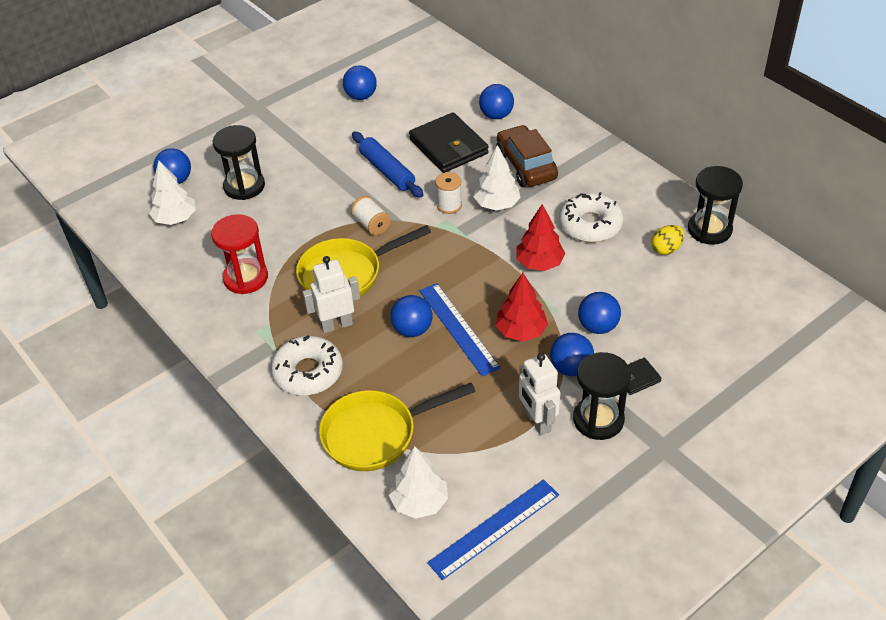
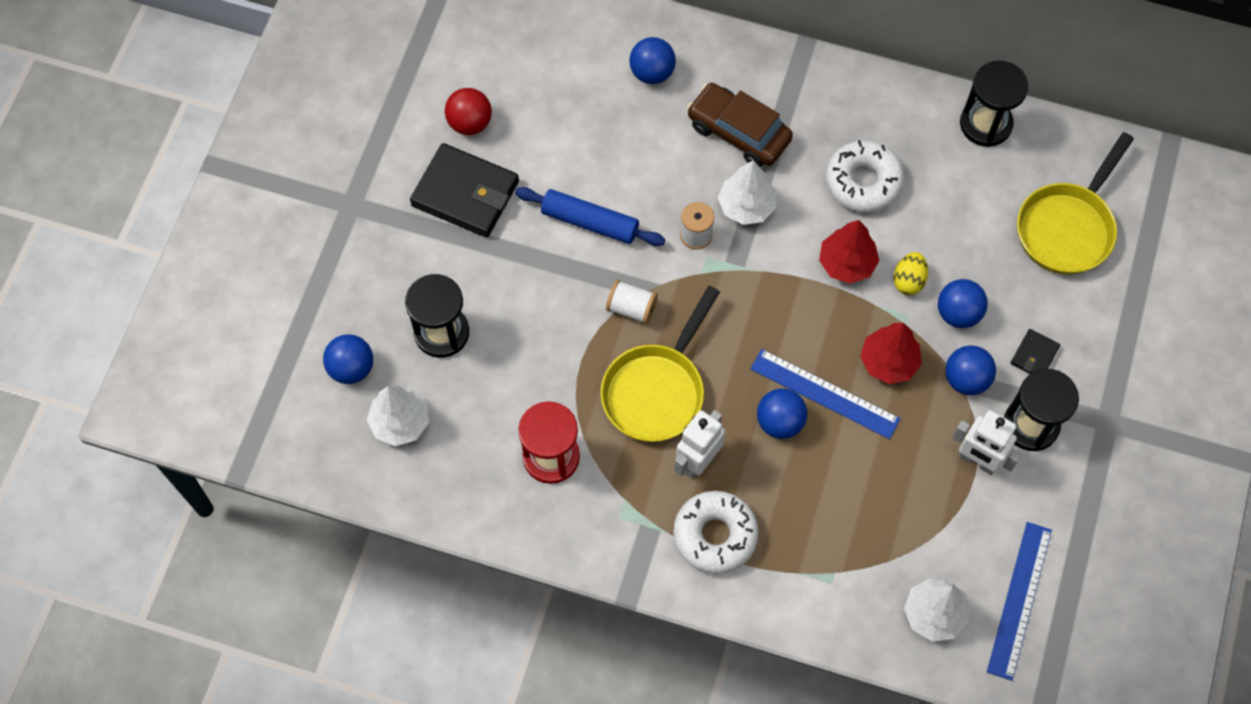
camera: 35 degrees left, 20 degrees up
(361, 96) = (470, 123): blue ball -> red ball
(376, 434) = (838, 566): yellow pan -> yellow pan (1068, 227)
(448, 146) = (632, 149): black wallet -> black wallet (465, 193)
(666, 249) = (960, 174): yellow egg -> yellow egg (908, 280)

